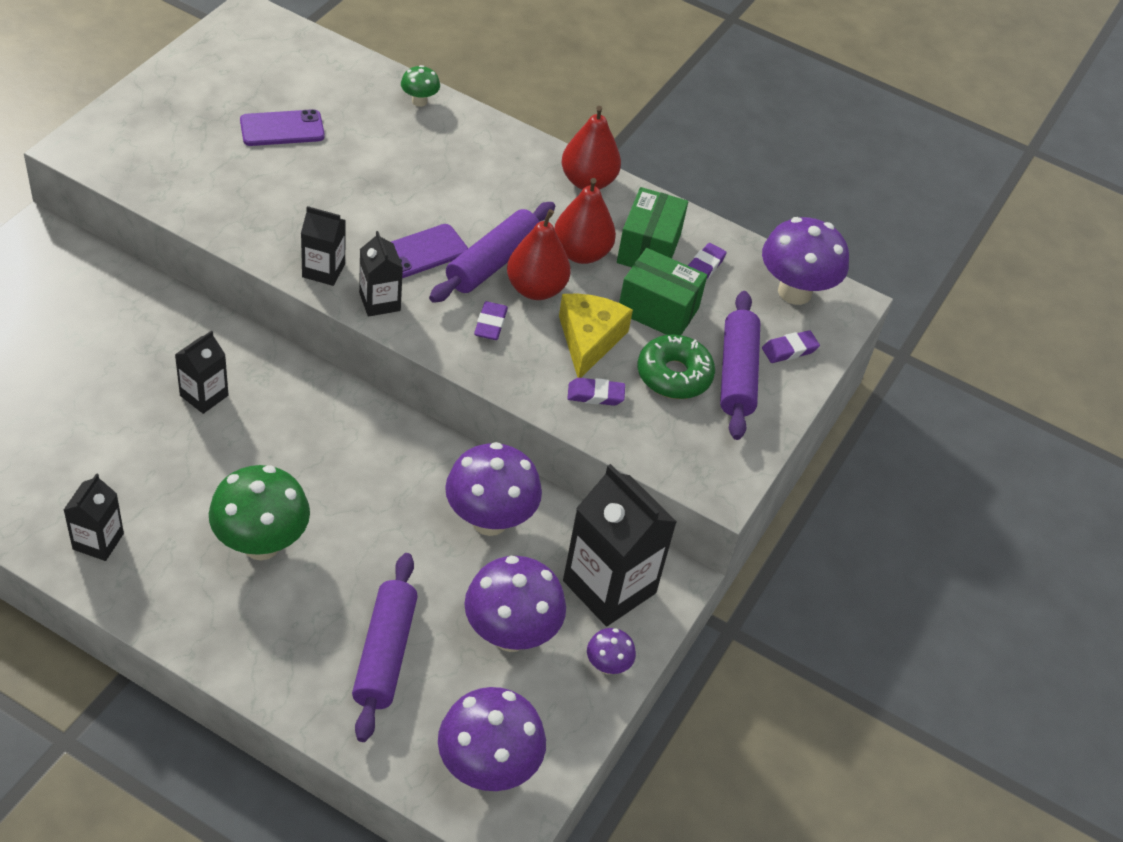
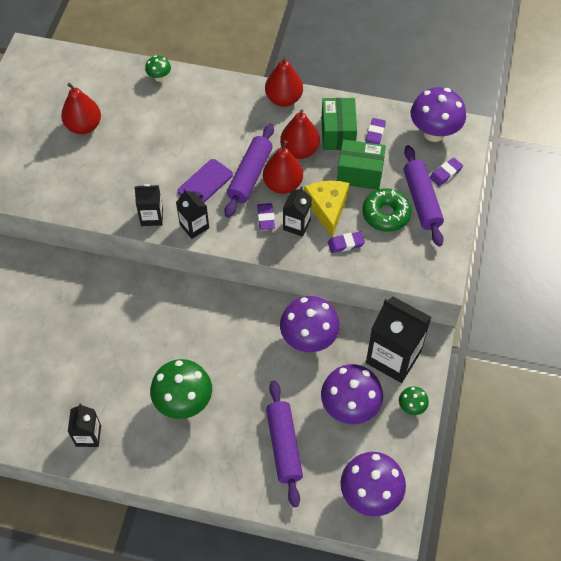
camera: 10 degrees left, 10 degrees up
(204, 395) = (108, 318): black carton -> black carton (296, 225)
(282, 128) = (84, 126): purple phone -> red pear
(607, 666) = (411, 407): purple mushroom -> green mushroom

